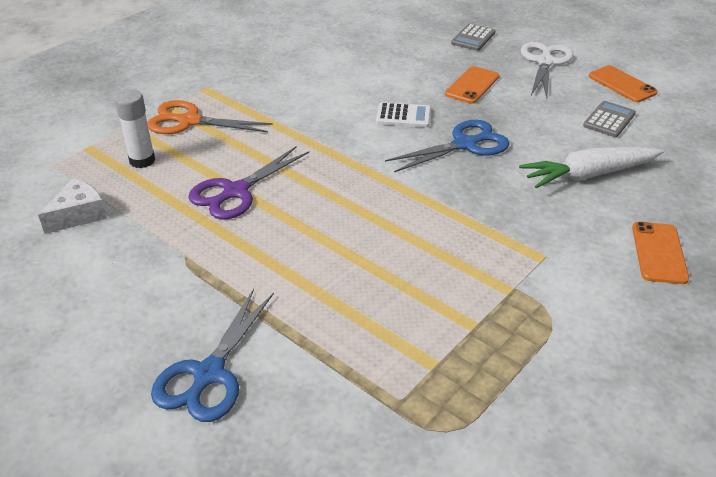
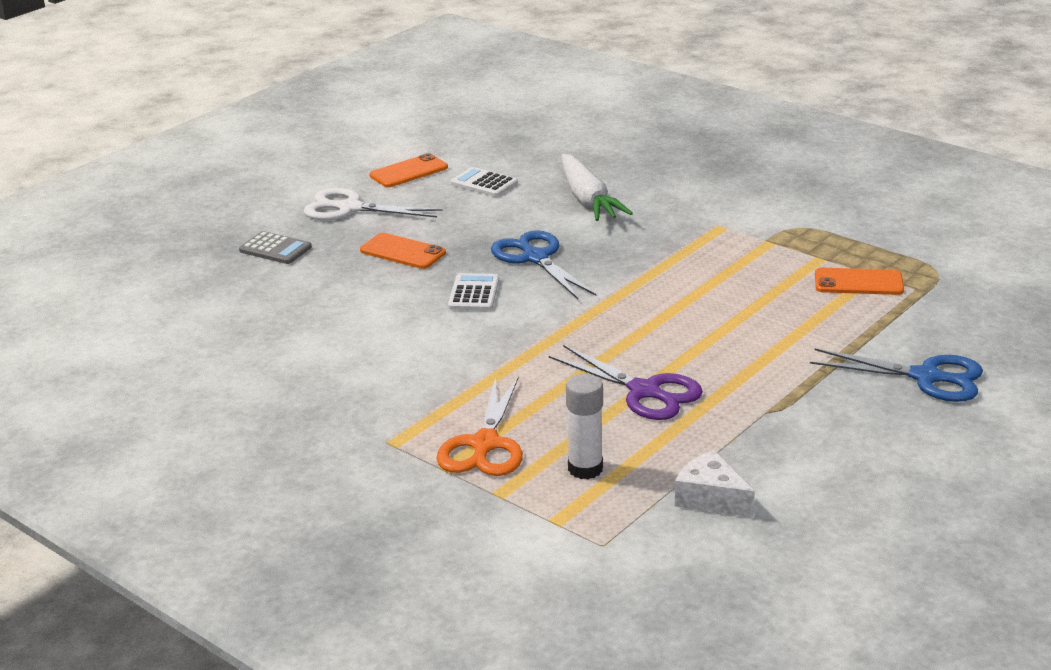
camera: 90 degrees left, 10 degrees down
(609, 120) = (484, 183): grey calculator -> white calculator
(659, 253) = (701, 180): orange phone -> orange phone (858, 282)

